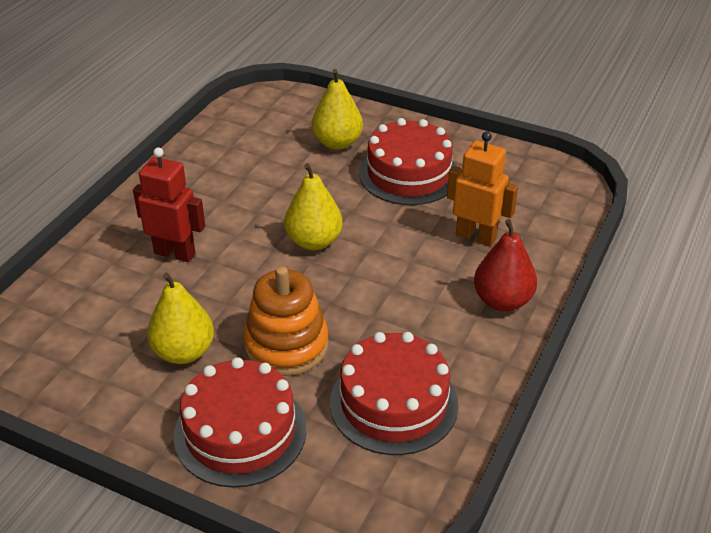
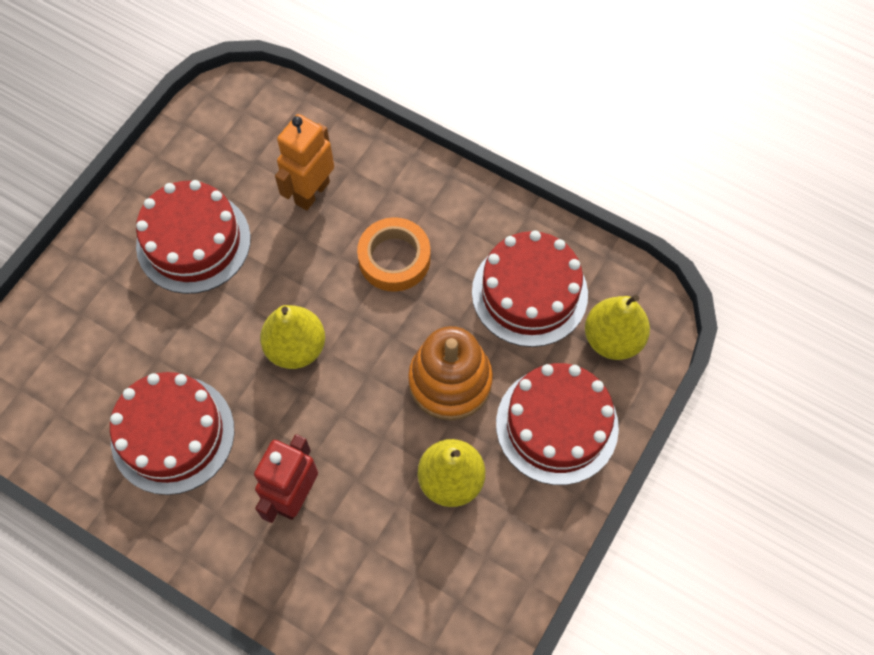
camera: 85 degrees left, 25 degrees up
(232, 182) = (173, 434): none -> red cake
(337, 143) = (116, 312): yellow pear -> yellow pear (612, 339)
(416, 297) = (394, 258): none -> orange tape
(502, 301) = (408, 185): red pear -> none

